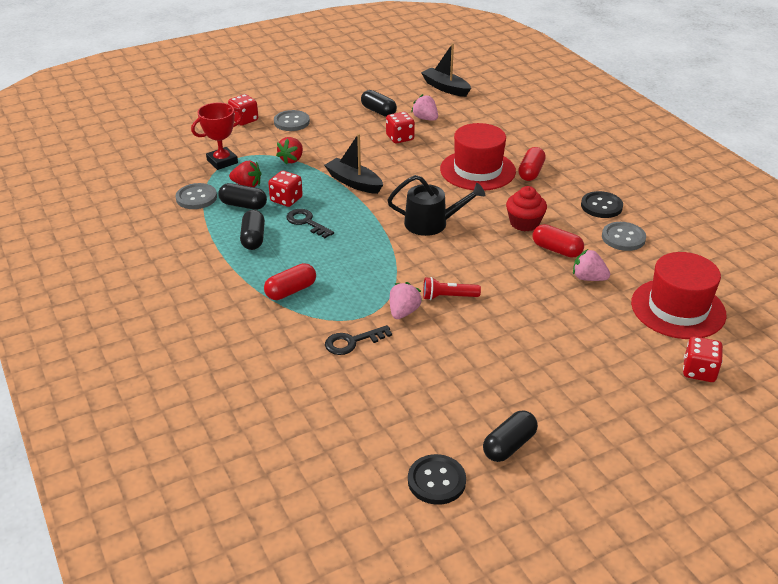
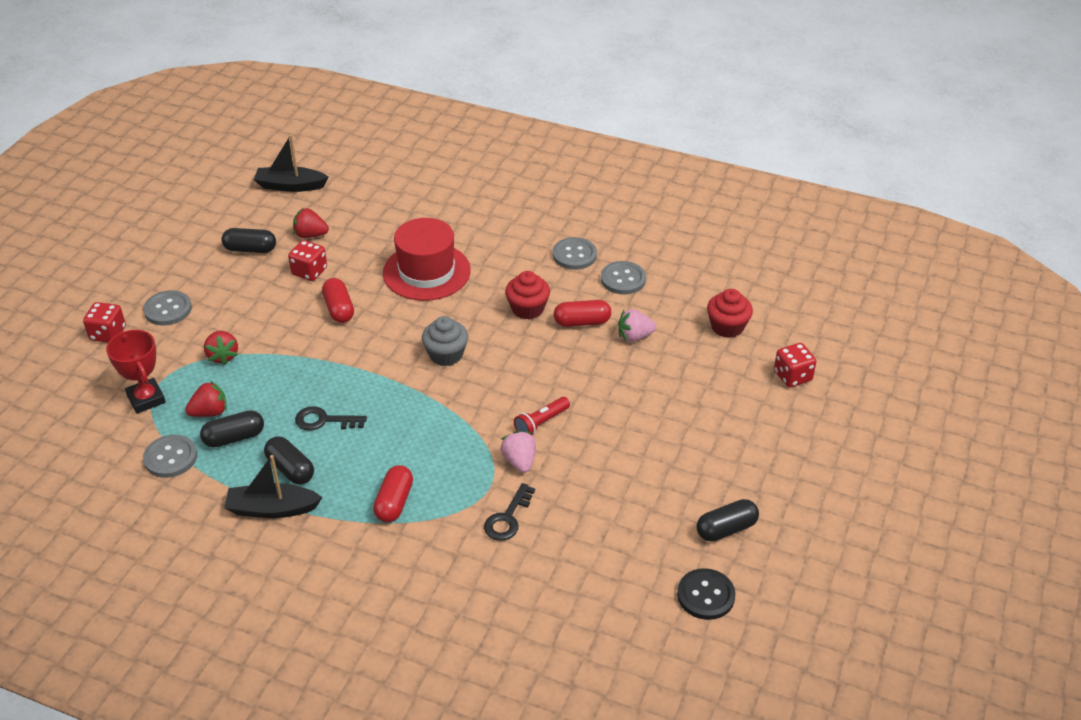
camera: 40 degrees left, 5 degrees up
(222, 161) = (146, 399): red trophy -> red trophy turned 45 degrees counterclockwise
(286, 199) = (273, 406): red dice -> none
(354, 182) = (320, 349): black boat -> black boat (272, 509)
(425, 119) = (310, 235): pink strawberry -> red strawberry
(431, 223) = (446, 355): black watering can -> grey cupcake
(509, 445) = (726, 529): black capsule -> black capsule turned 60 degrees clockwise
(531, 172) = (478, 249): red capsule -> red capsule (339, 309)
(601, 206) = (574, 255): black button -> grey button
(678, 308) = (727, 327): red hat -> red cupcake

